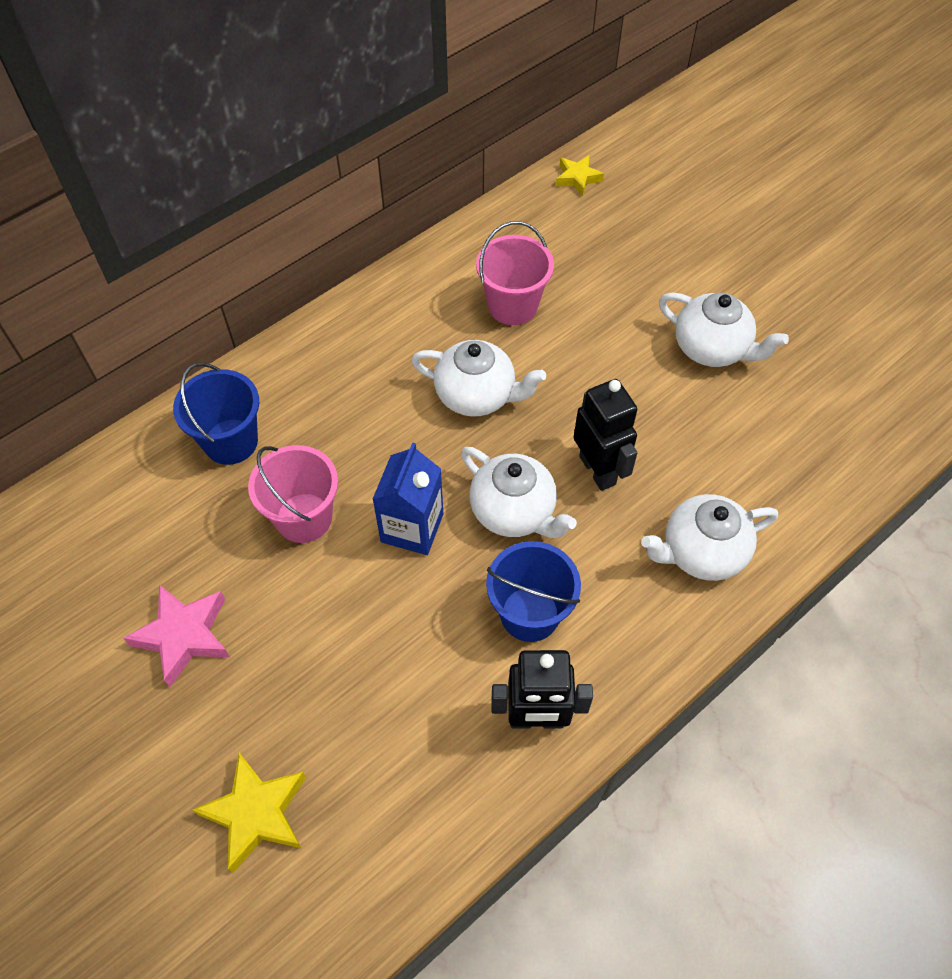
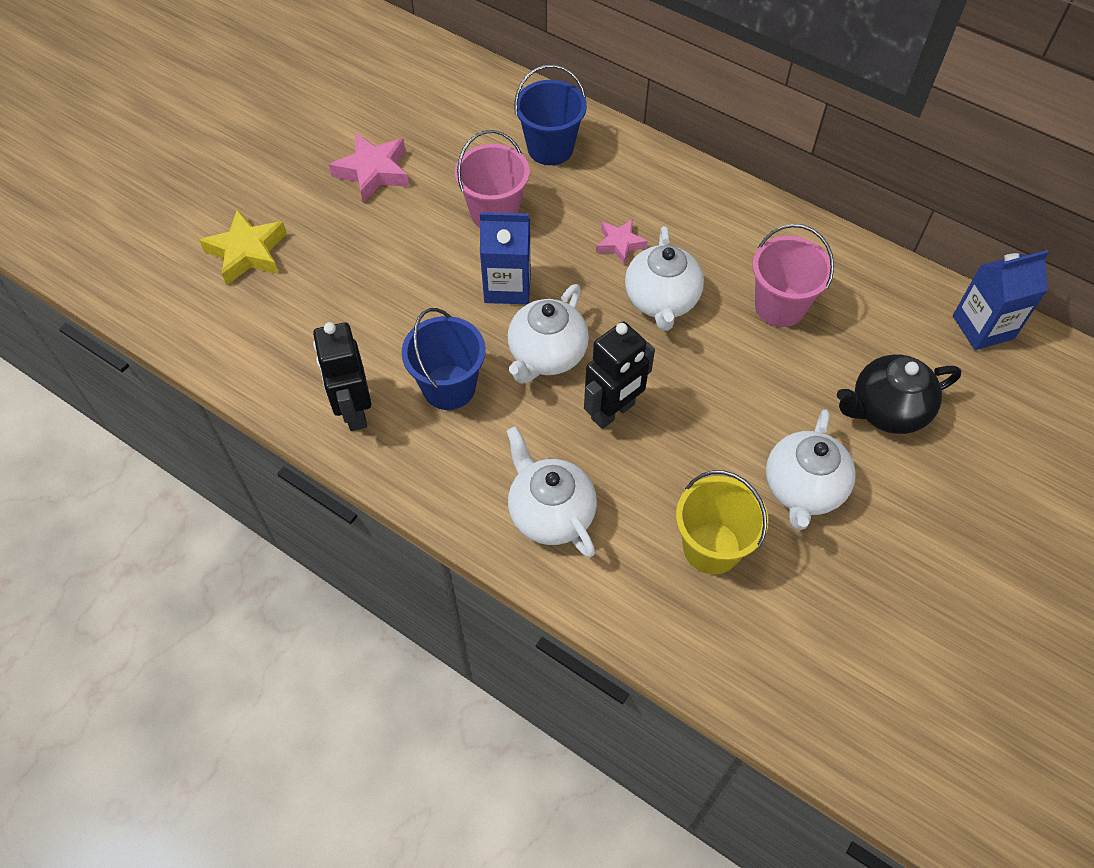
camera: 75 degrees right, 0 degrees up
(392, 411) = (620, 244): none -> pink star
(577, 178) = (983, 327): yellow star -> blue carton
(645, 267) = (887, 410): none -> black teapot
(758, 431) = (711, 547): none -> yellow bucket

